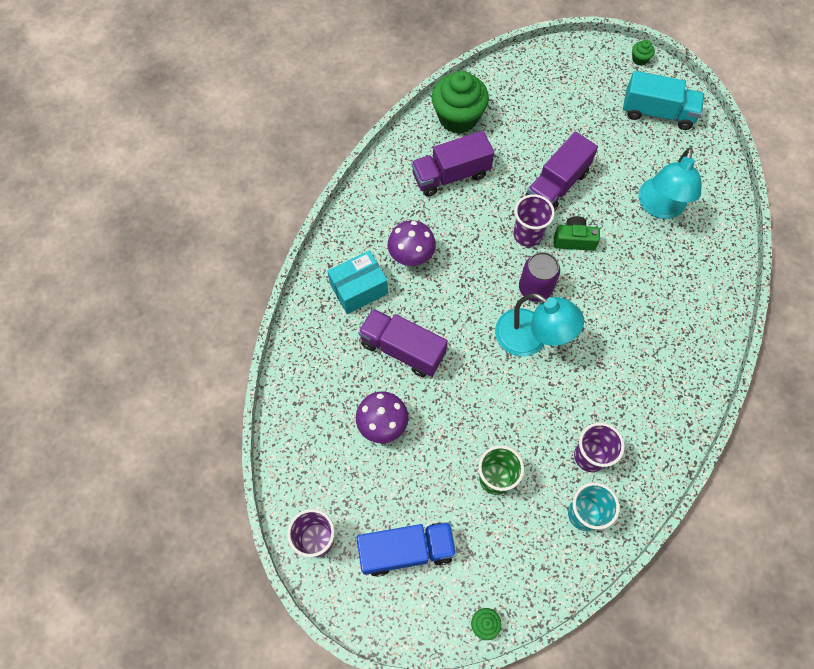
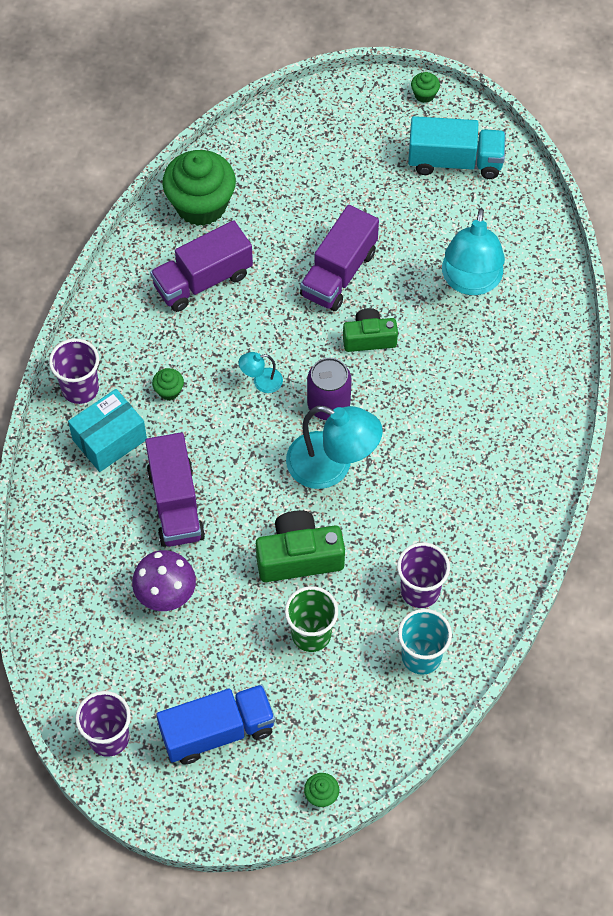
camera: 10 degrees left, 5 degrees down
(402, 349) = (176, 503): purple truck -> purple truck turned 120 degrees counterclockwise
(411, 257) = (169, 391): purple mushroom -> green cupcake
(484, 261) = (261, 381): none -> turquoise lamp
(494, 410) = (299, 557): none -> green camera
(527, 234) = (310, 340): purple cup -> purple cup (80, 388)

